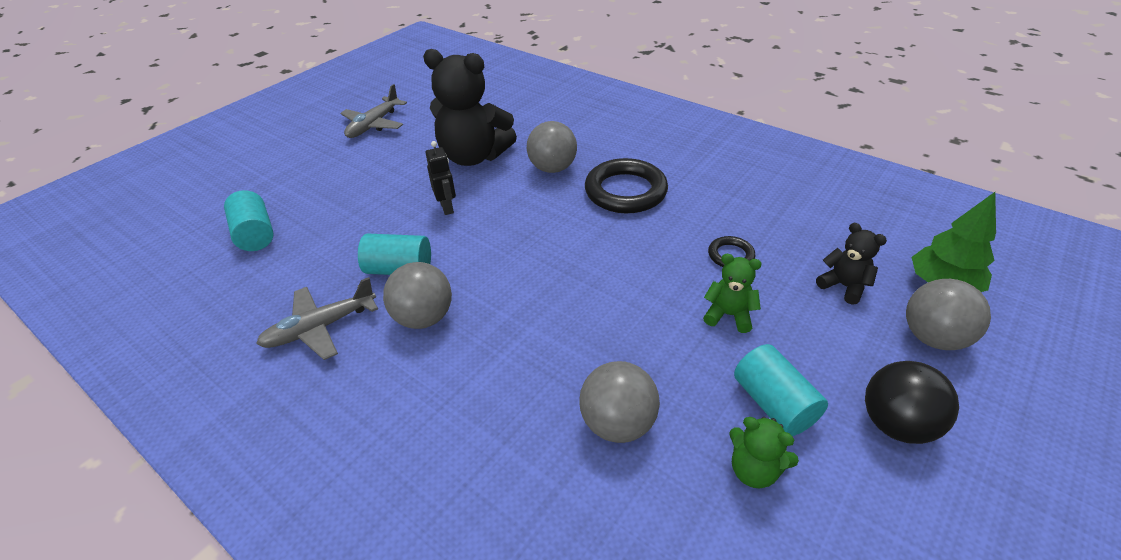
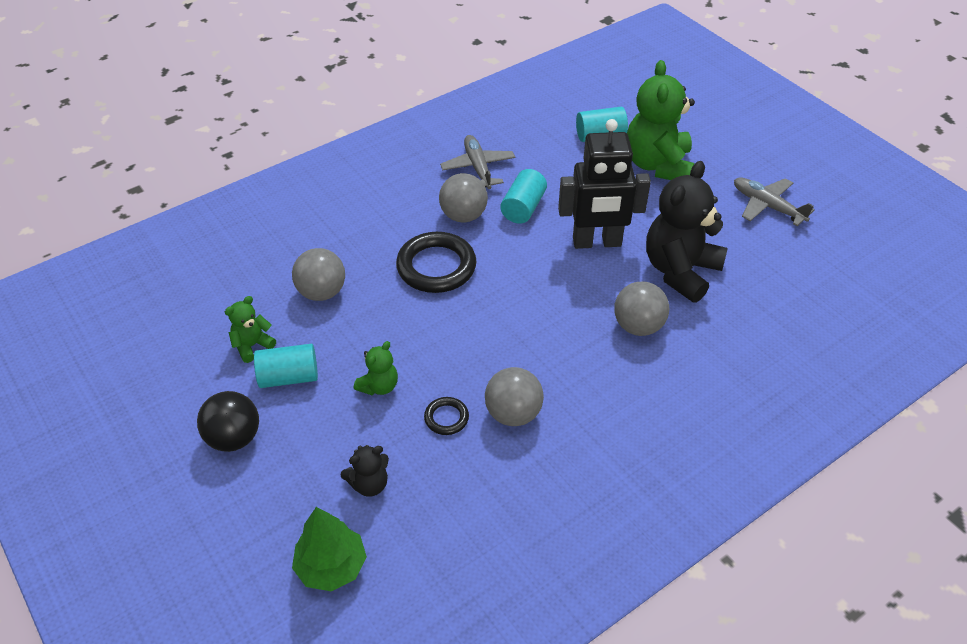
camera: 105 degrees right, 5 degrees up
(313, 188) = (658, 165): none -> green teddy bear
(447, 207) = (597, 242): black robot -> black robot, size x2.12
(625, 191) = (576, 372): black ring -> black ring (436, 267)
(933, 337) = (284, 514): grey ball -> grey ball (513, 414)

